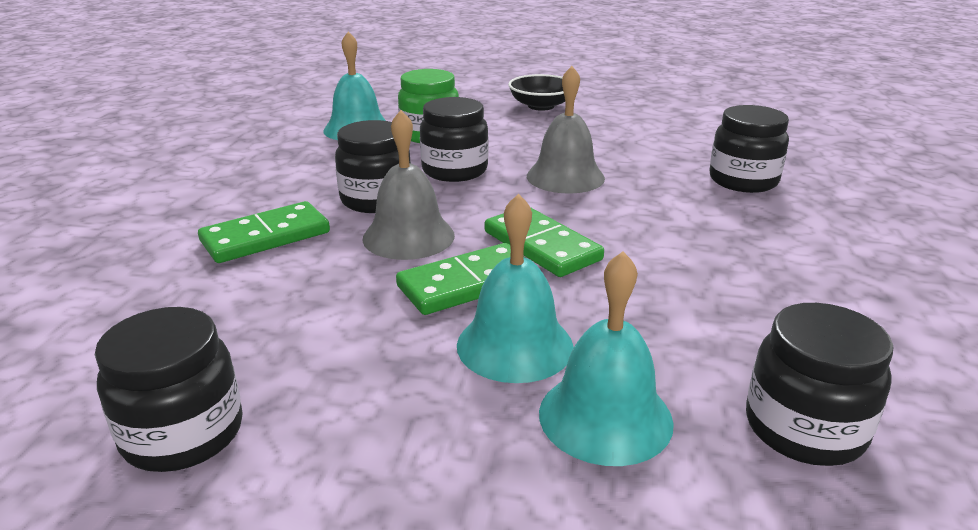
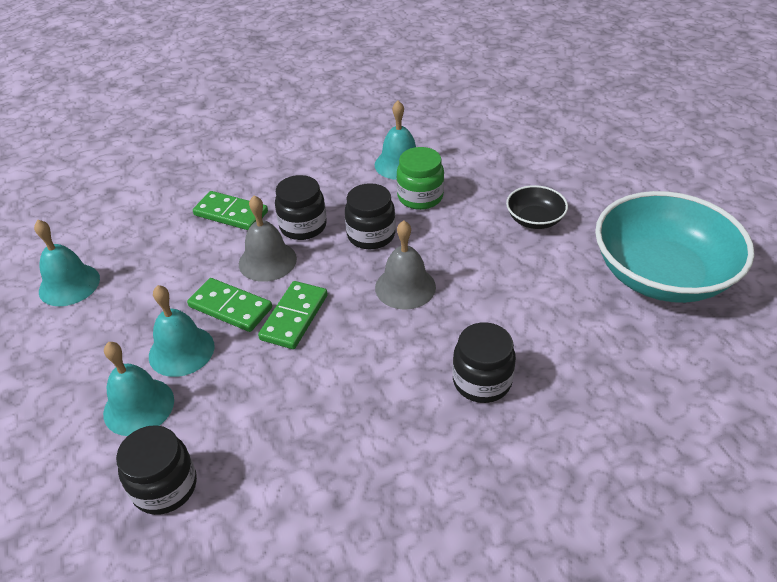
camera: 60 degrees right, 15 degrees up
(183, 433) = (69, 284): black jar -> turquoise bell
(669, 91) = (661, 274): none -> turquoise bowl

